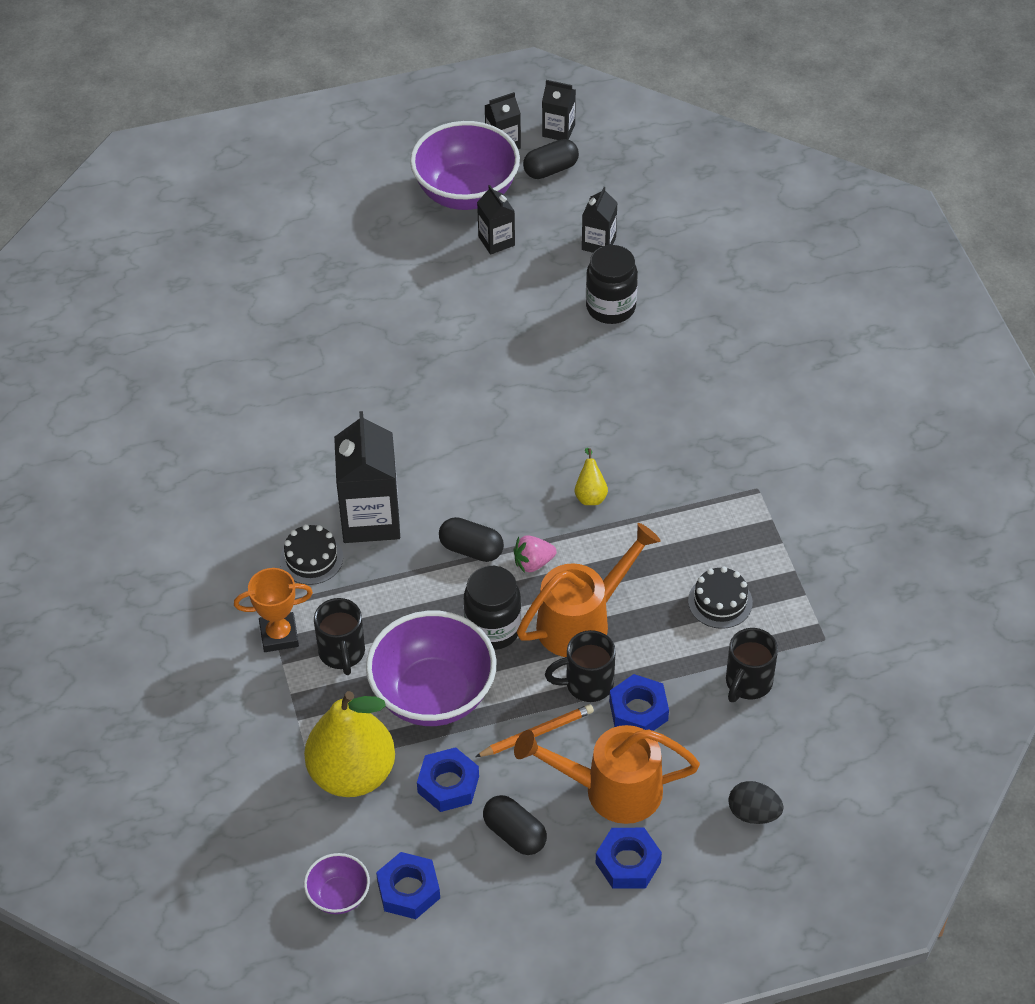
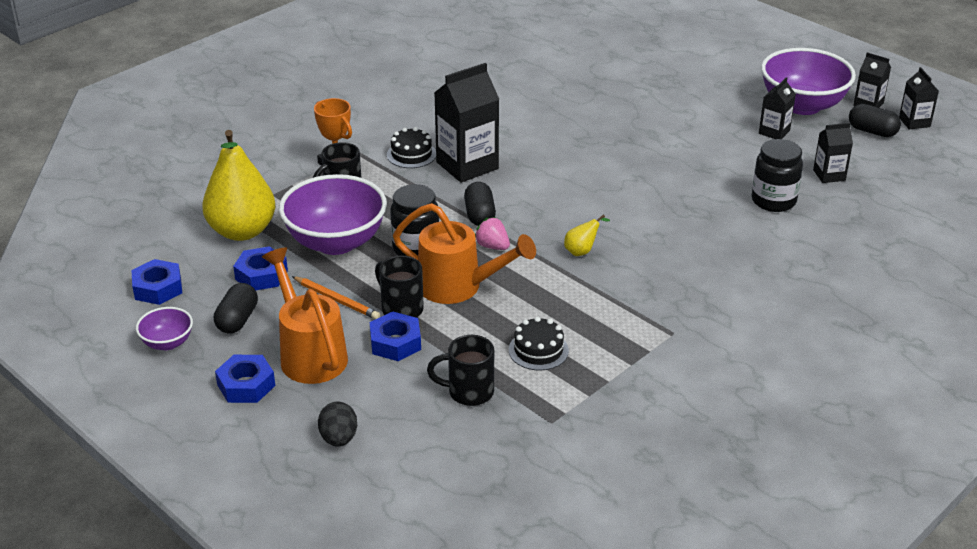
camera: 60 degrees right, 15 degrees down
(338, 895) = (136, 260): purple bowl -> purple bowl (167, 343)

